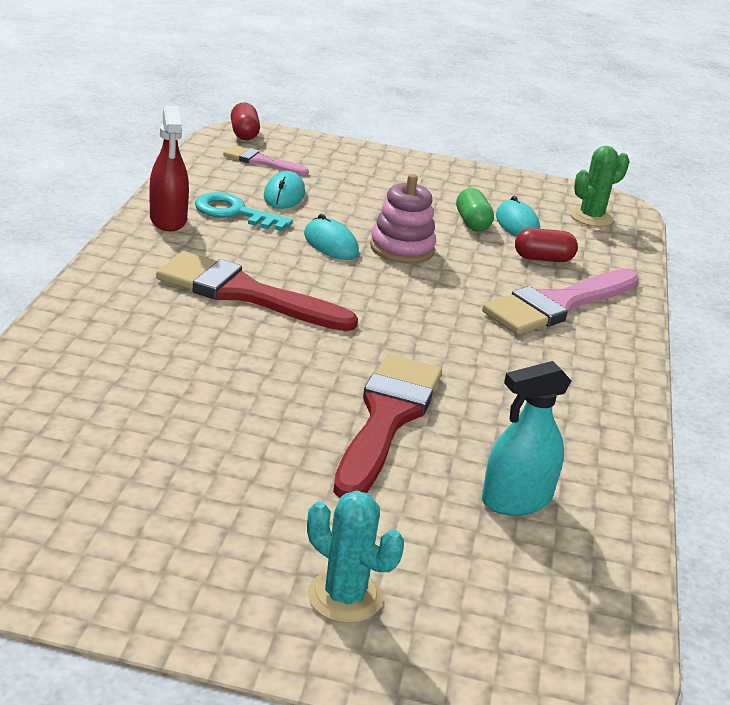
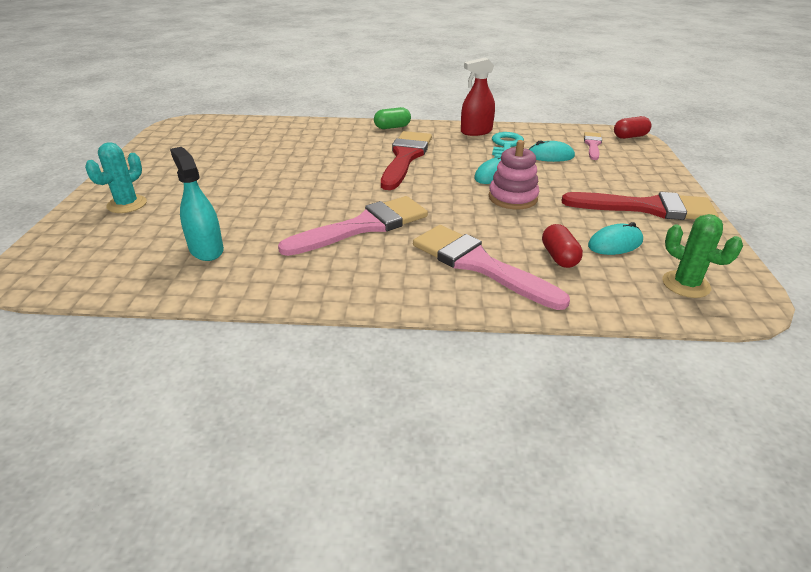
camera: 85 degrees right, 5 degrees up
(387, 418) = (286, 205): red brush -> red brush (647, 208)
(462, 362) = (364, 226): none -> pink brush
(472, 223) = (591, 223): green capsule -> green capsule (392, 127)

